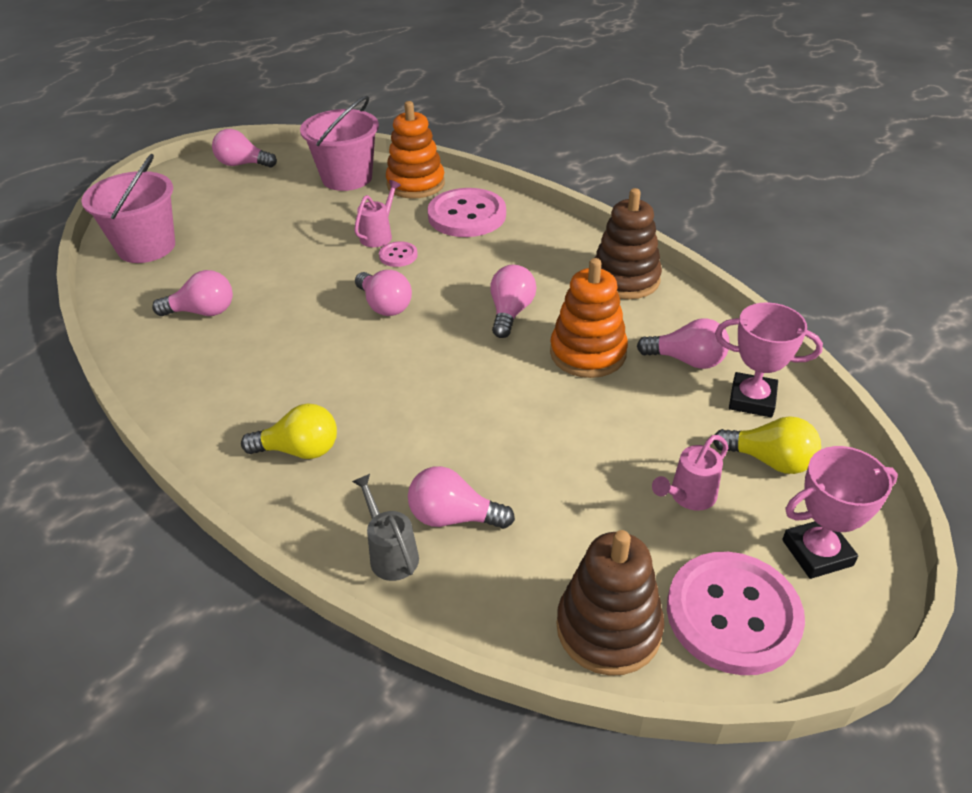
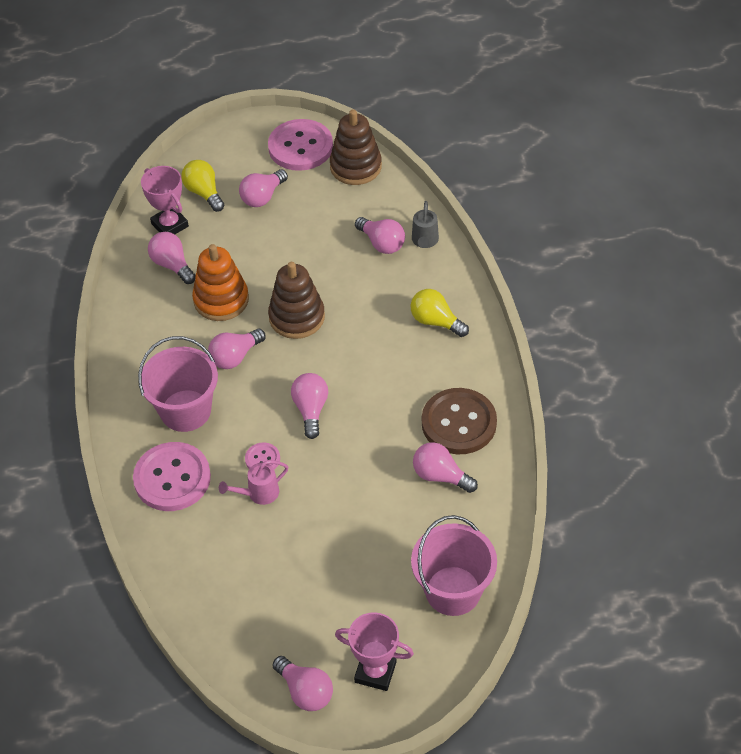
camera: 145 degrees left, 10 degrees up
(206, 361) = (459, 423): none -> brown button
(347, 178) = (225, 600): pink bucket -> pink bucket (185, 411)
(416, 184) = (175, 551): orange stacking toy -> none
(625, 279) = (134, 344): brown stacking toy -> brown stacking toy (297, 317)
(688, 497) = (262, 197): pink watering can -> pink light bulb
(817, 553) = (237, 149): pink trophy -> pink trophy (375, 672)

